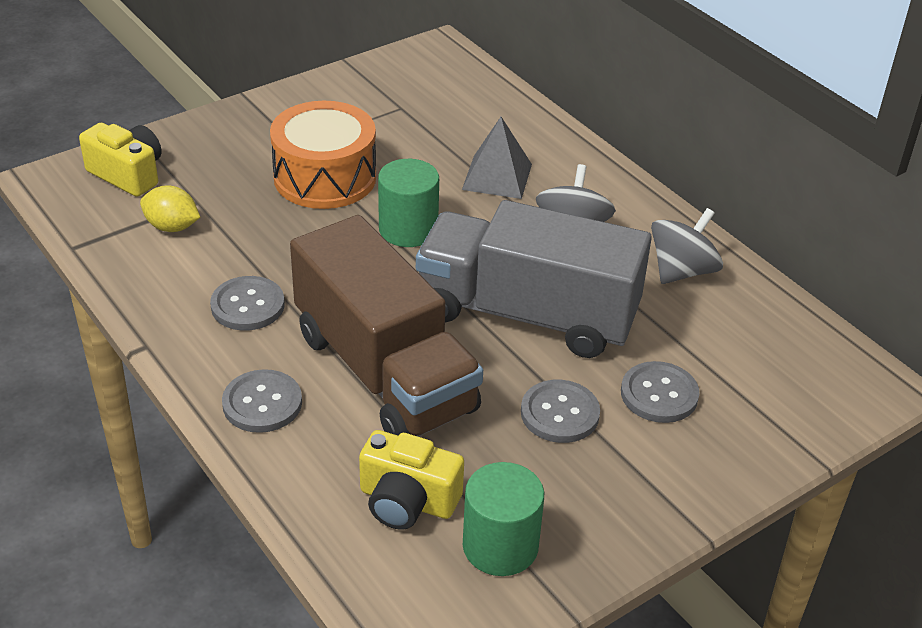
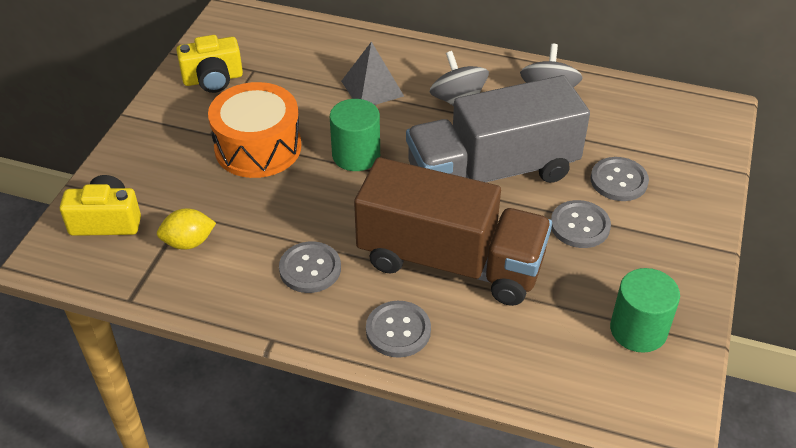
camera: 35 degrees left, 5 degrees up
(407, 501) = (557, 337): yellow camera -> yellow camera (213, 79)

